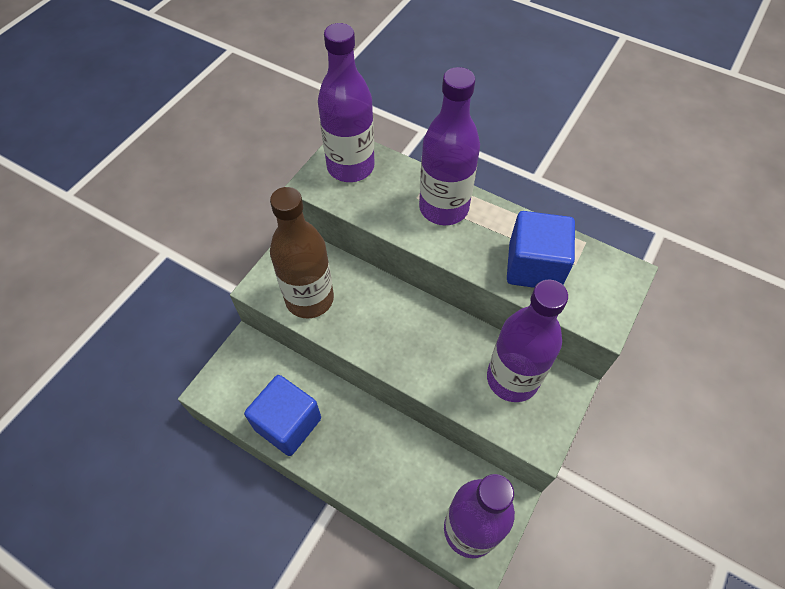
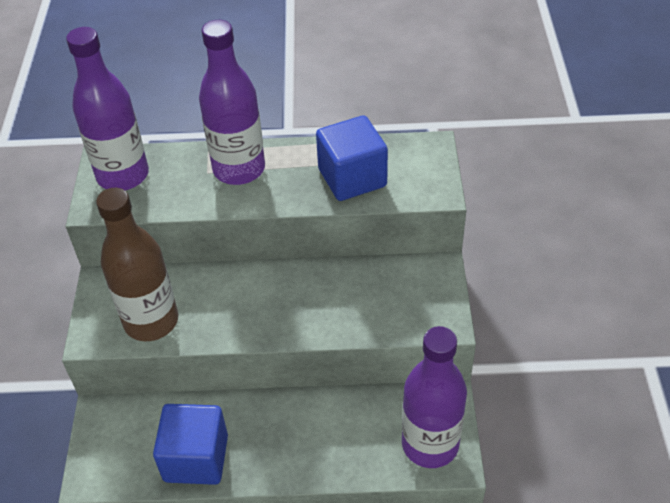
camera: 30 degrees left, 10 degrees down
(512, 379) = (388, 288): purple bottle -> none

